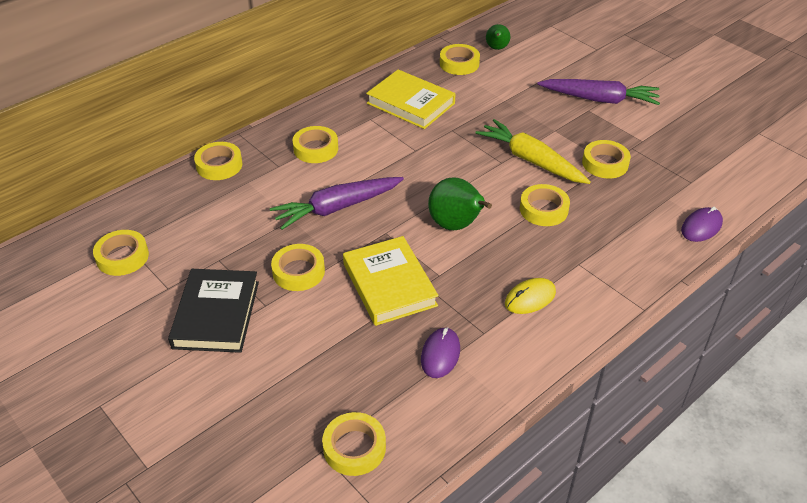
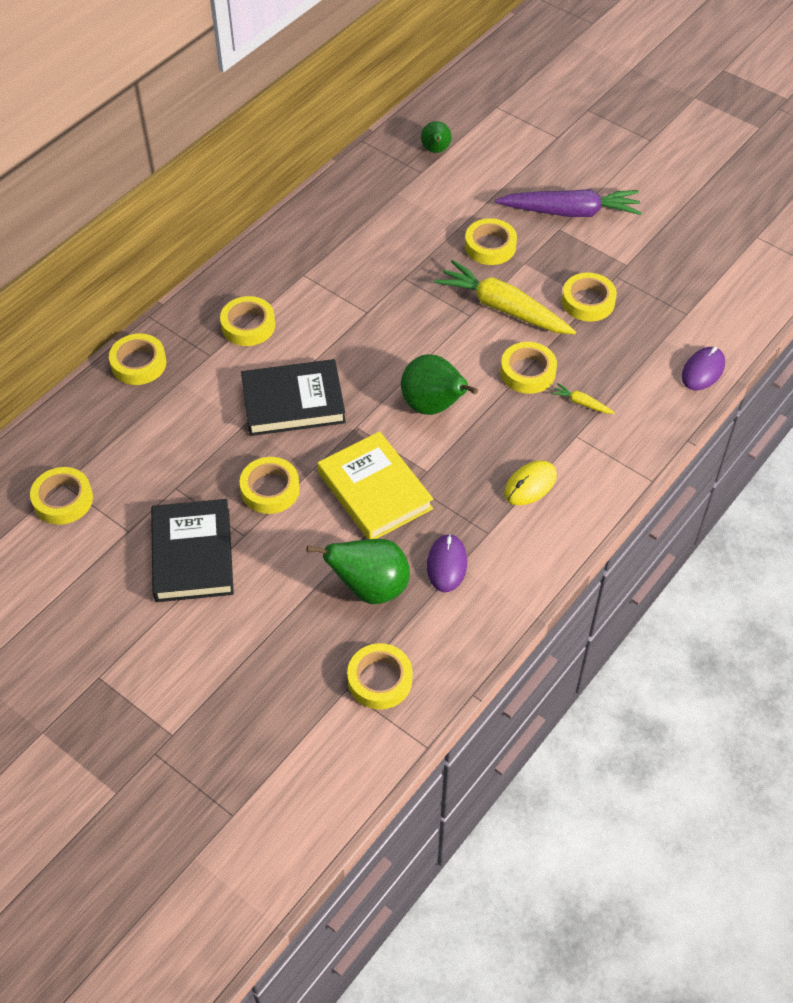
camera: 10 degrees left, 10 degrees up
(337, 208) = (293, 402): purple carrot -> black book
(365, 364) = (370, 588): none -> green pear
(410, 103) = (347, 246): yellow book -> none
(459, 63) = (394, 179): yellow tape -> yellow tape (490, 246)
(587, 239) = (581, 403): none -> yellow carrot

